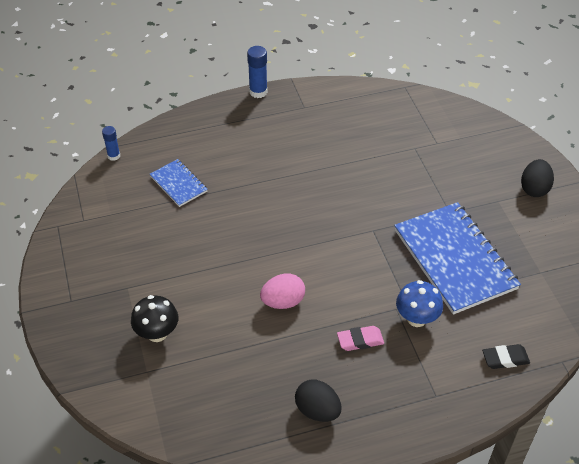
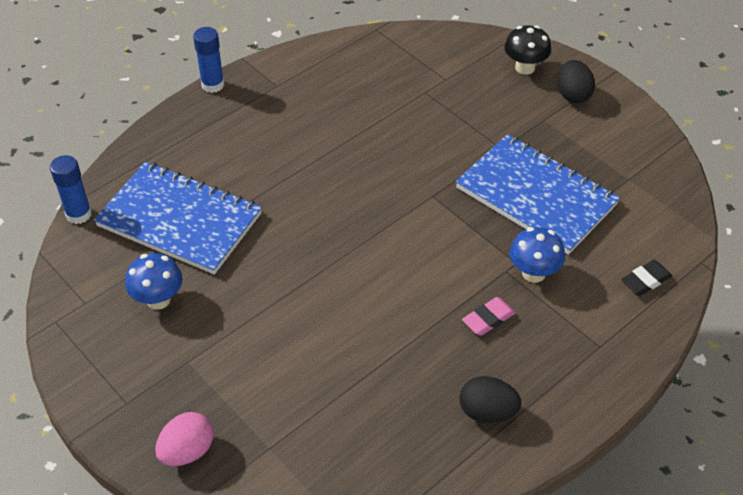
camera: 25 degrees left, 0 degrees up
(114, 156) = (78, 214): blue glue stick -> blue glue stick, size x1.53
(132, 236) = (158, 299): none -> blue mushroom
(157, 333) = (256, 400): black mushroom -> black mushroom (525, 67)
(178, 184) = (179, 220): blue notebook -> blue notebook, size x2.05
(283, 302) = (380, 309): pink egg -> pink egg (187, 451)

